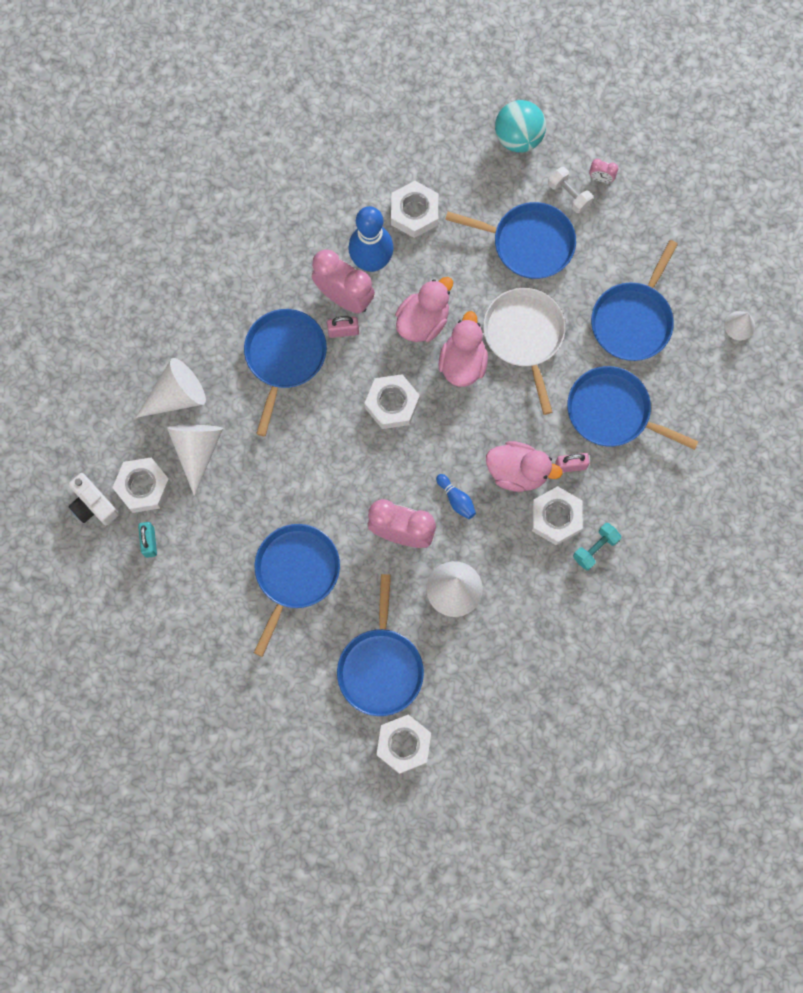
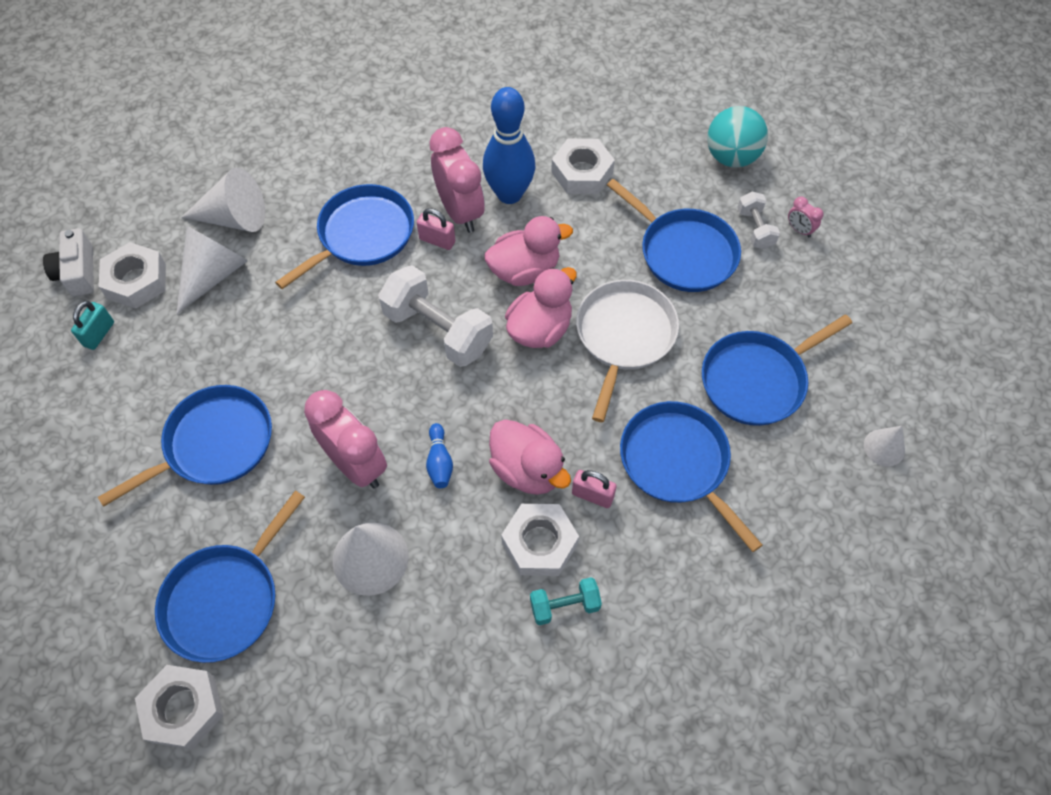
camera: 30 degrees right, 15 degrees down
(392, 404) = (438, 331): white nut -> white dumbbell

